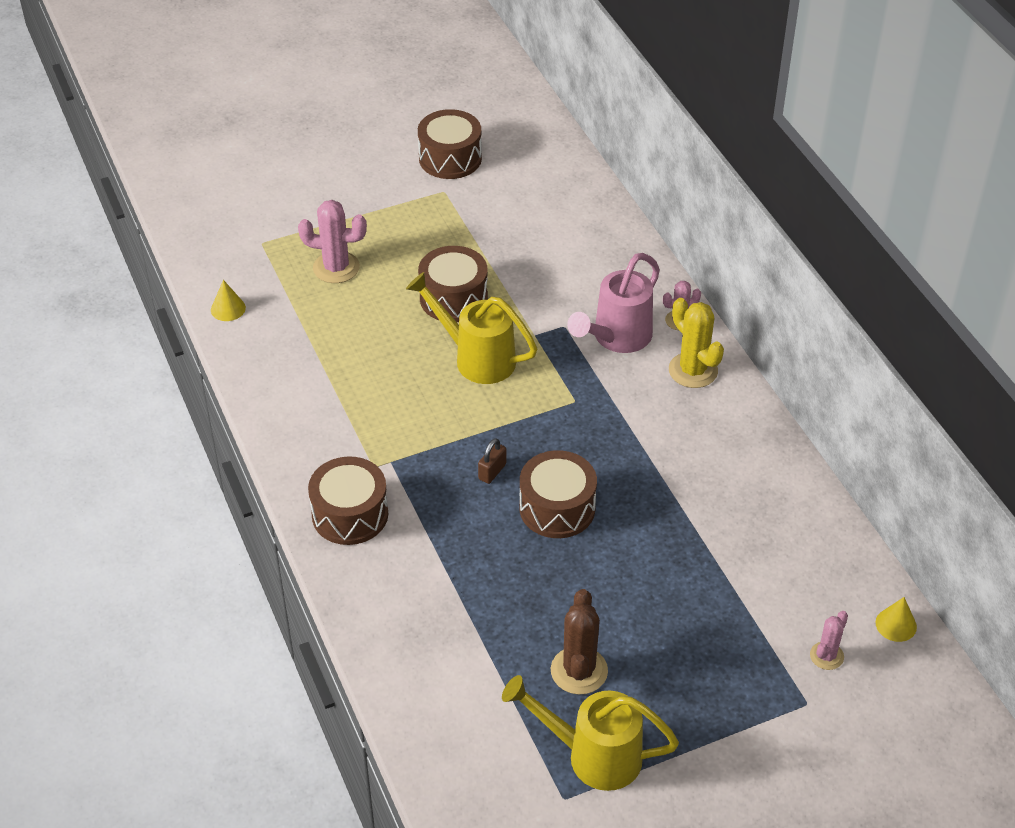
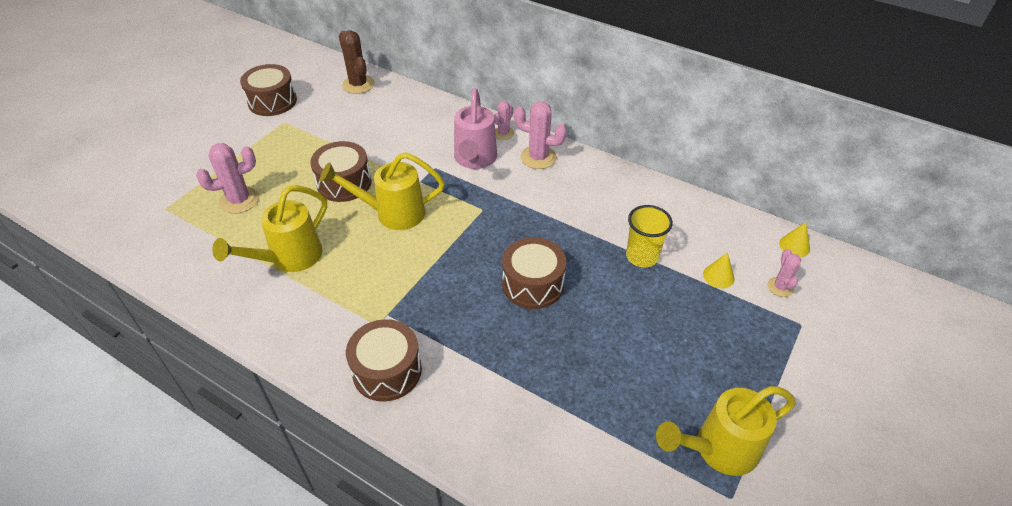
camera: 35 degrees left, 0 degrees up
(228, 308) = (169, 266): yellow cone -> yellow cone (718, 276)
(341, 356) = (289, 258): none -> yellow watering can
(492, 472) = (467, 283): brown padlock -> none
(579, 671) = (650, 391): brown cactus -> brown cactus (358, 85)
(693, 370) = (538, 157): yellow cactus -> pink cactus
(702, 541) = (642, 256): none -> yellow cup

